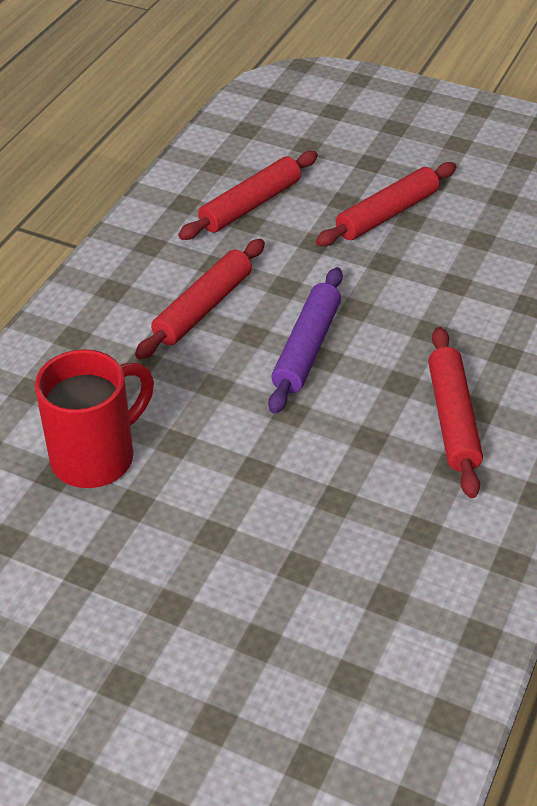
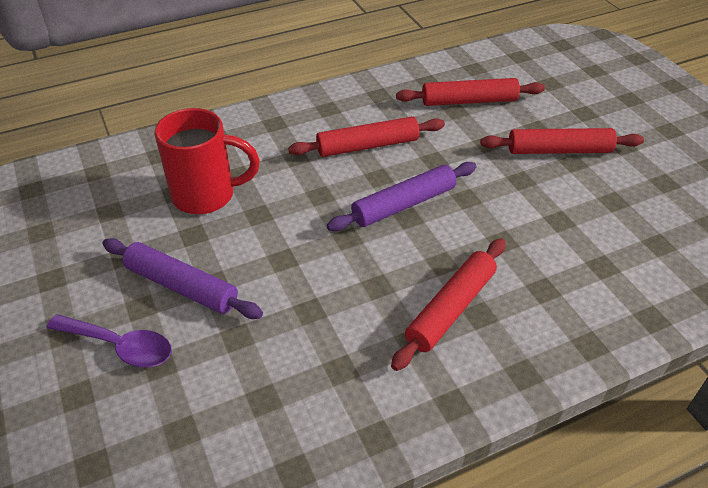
camera: 40 degrees right, 0 degrees up
(187, 560) = (181, 286): none -> purple rolling pin
(198, 653) = (120, 346): none -> purple spoon

